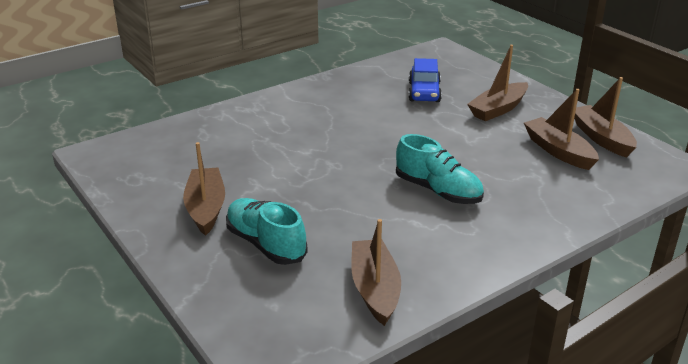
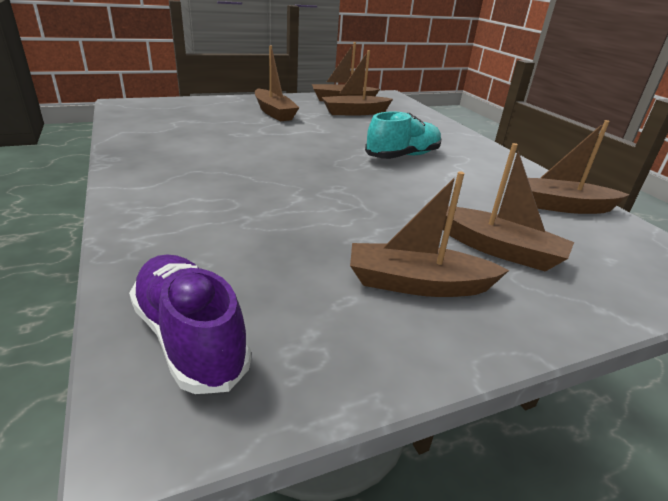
camera: 80 degrees left, 0 degrees up
(143, 148) = (190, 337): none -> purple shoe
(265, 244) = (499, 249): turquoise shoe -> brown boat
(424, 92) = (213, 126): blue car -> none

